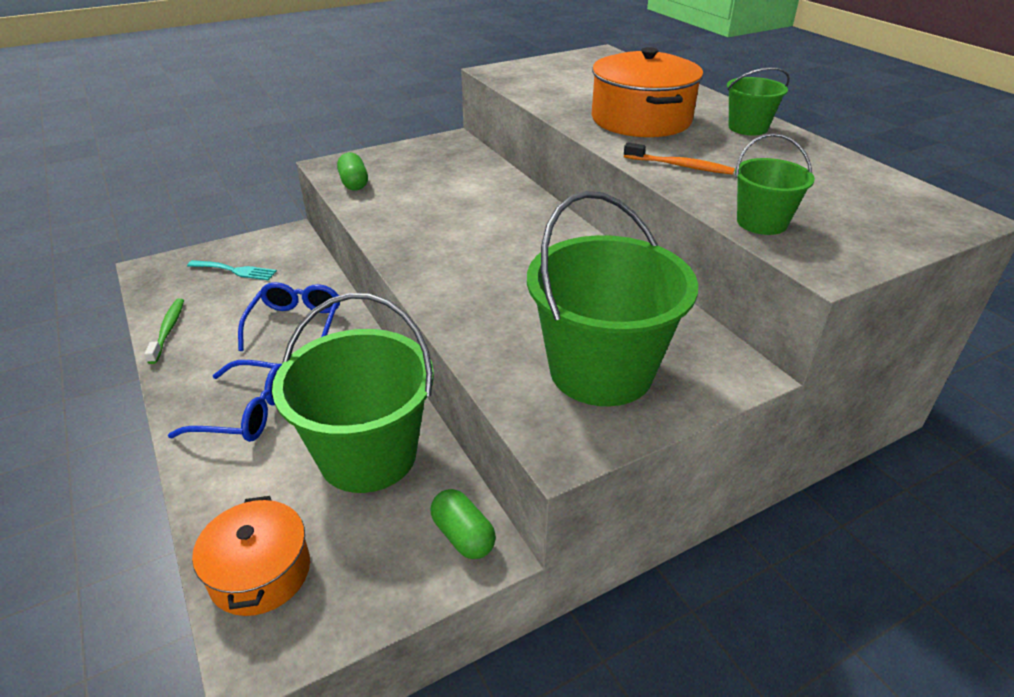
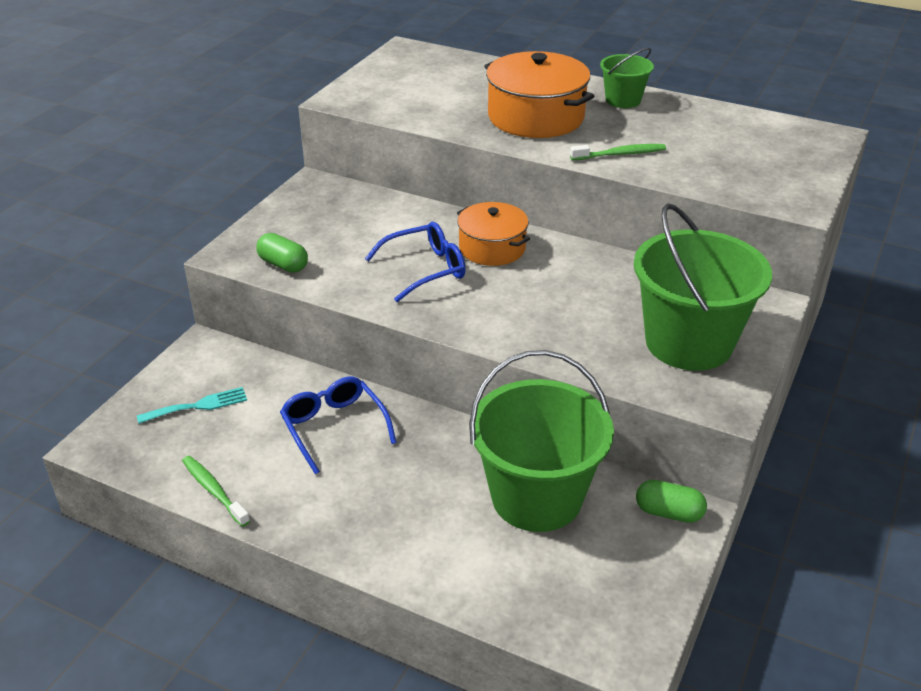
camera: 35 degrees left, 0 degrees up
(245, 412) = (395, 519): blue glasses -> blue glasses (425, 269)
(260, 572) = (565, 614): orange pot -> orange pot (492, 248)
(680, 166) = (620, 154): orange toothbrush -> green toothbrush
(762, 222) = (728, 185): green bucket -> none

